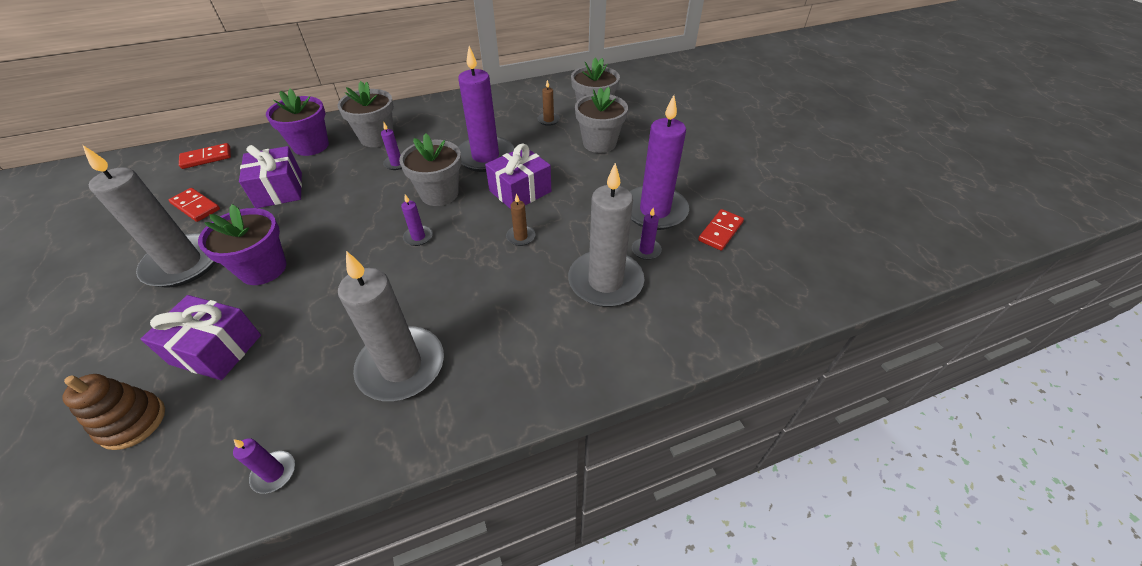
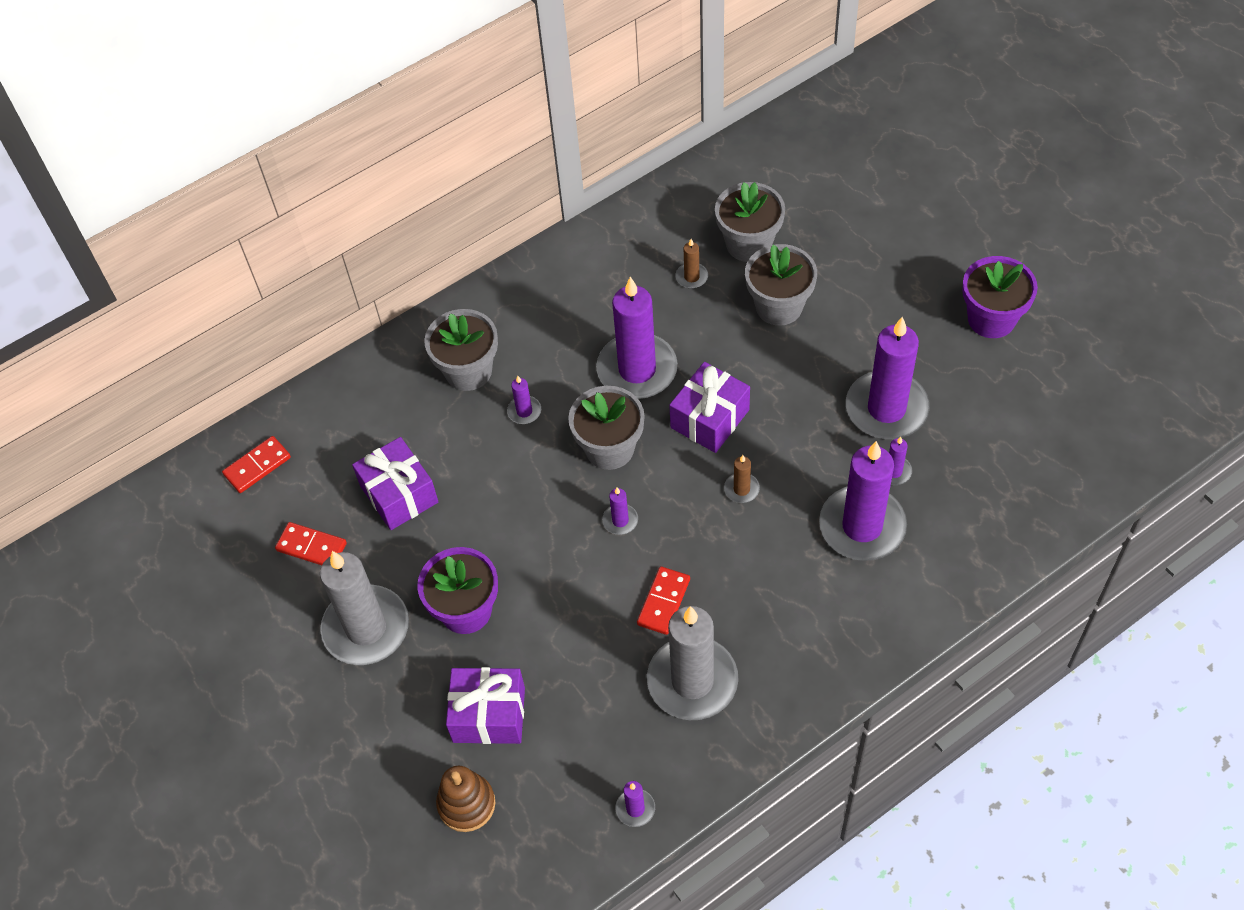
camera: 10 degrees left, 10 degrees up
(311, 146) = (386, 409): purple flower pot -> purple flower pot (991, 319)
(605, 281) = (862, 526): grey candle -> purple candle
(720, 231) = (972, 422): red domino -> red domino (664, 602)

